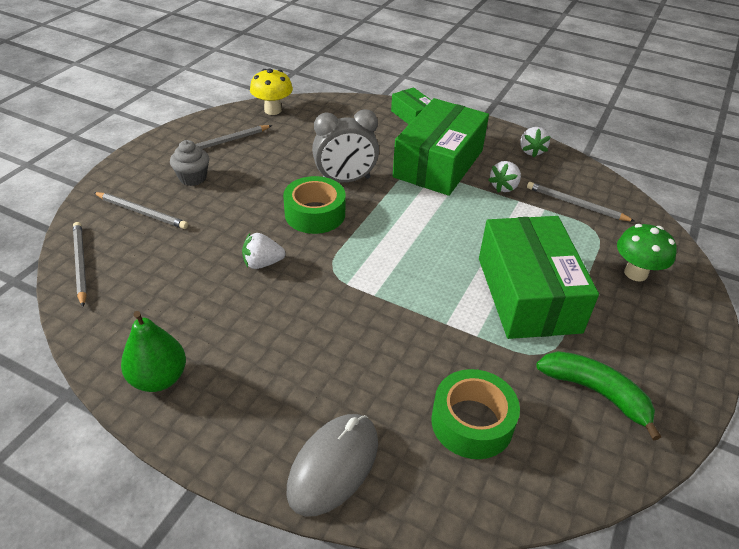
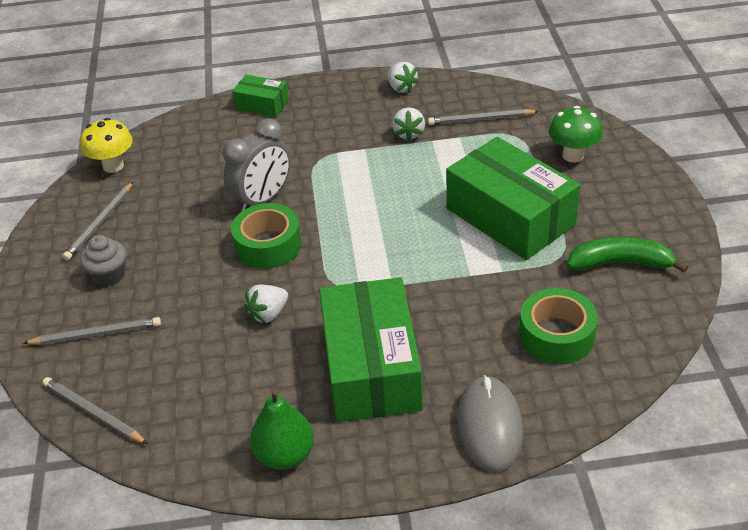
camera: 30 degrees left, 0 degrees up
(438, 163) = (331, 140): green box -> green box (371, 368)

